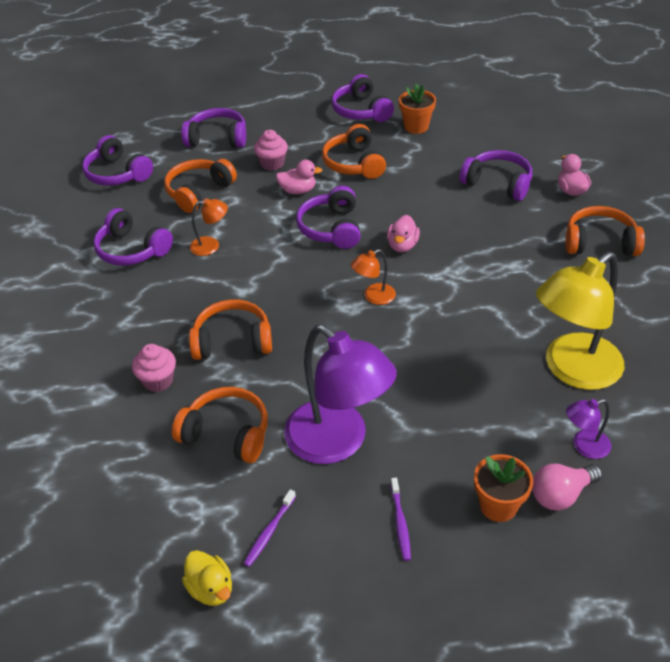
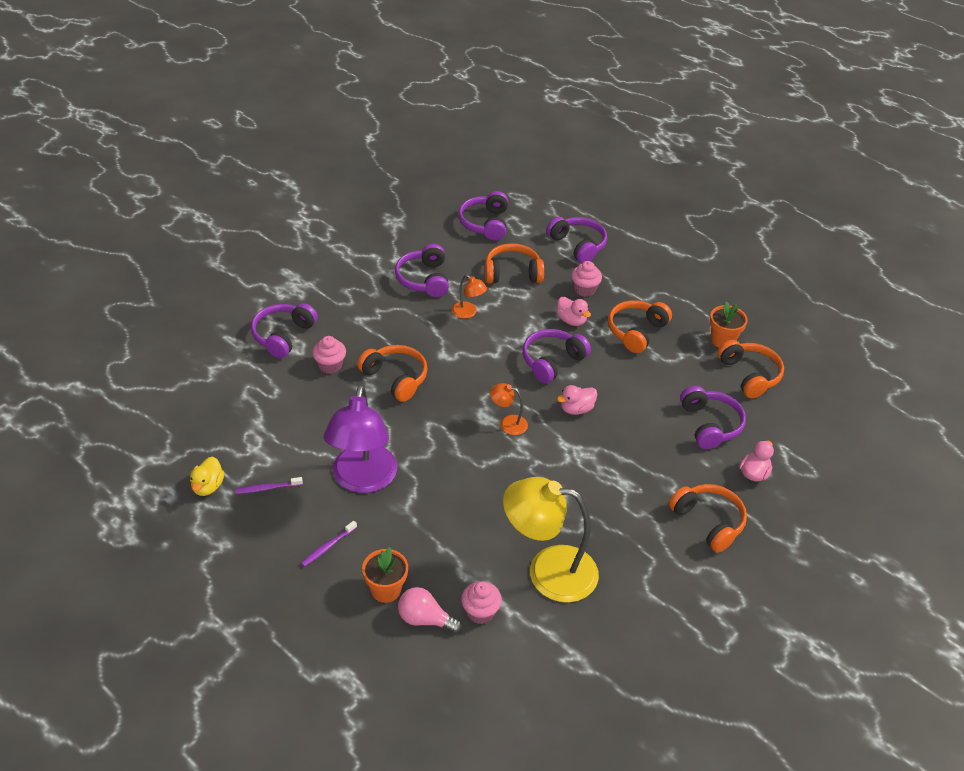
camera: 45 degrees right, 0 degrees up
(227, 433) = (320, 423): orange headphones -> orange headphones (749, 375)
(361, 111) = (703, 298): purple headphones -> purple headphones (283, 335)
(584, 446) = (480, 612): purple lamp -> pink cupcake

